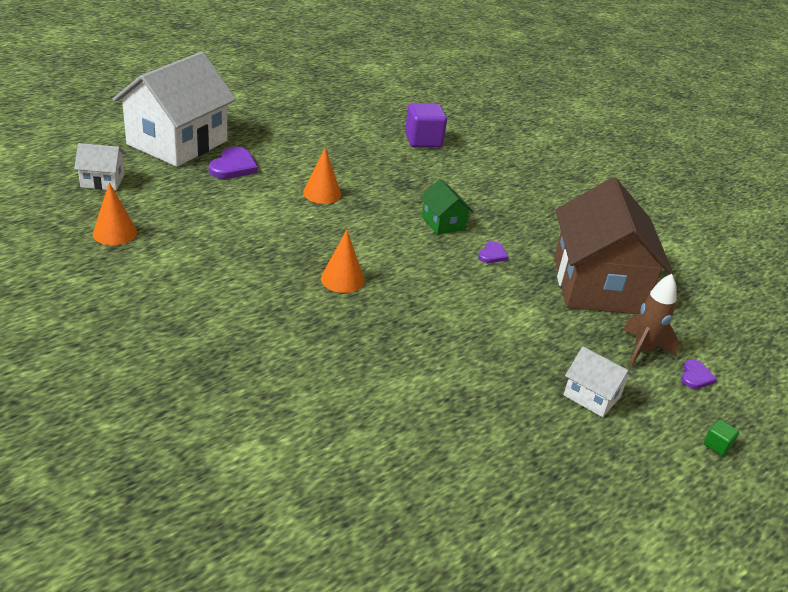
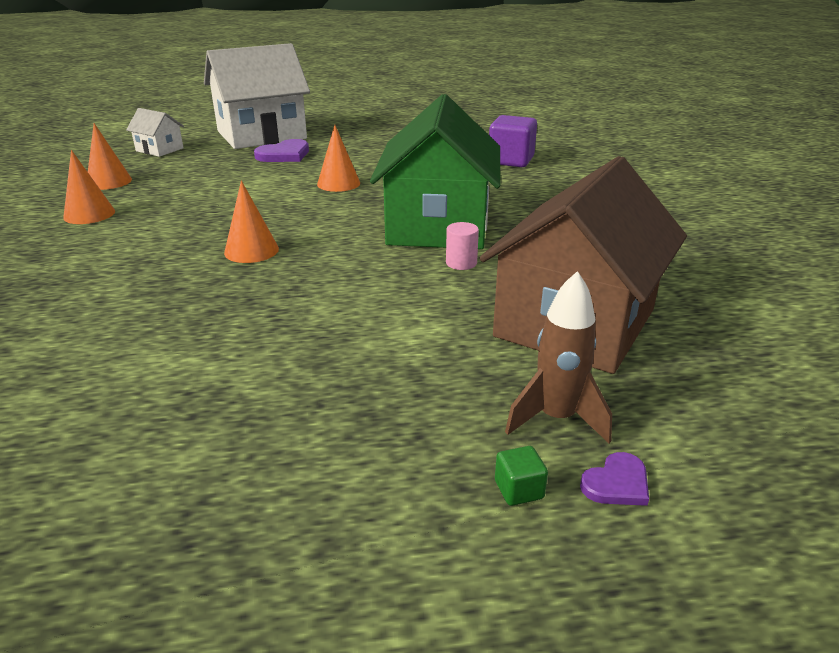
camera: 35 degrees right, 5 degrees down
(156, 275) = (89, 214): none -> orange cone
(443, 223) = (438, 226): green house -> green house, size x2.27
(492, 254) = (461, 263): purple heart -> pink cylinder
(592, 396) = (394, 453): white house -> none
(717, 445) = (538, 614): green cube -> green cube (519, 490)

